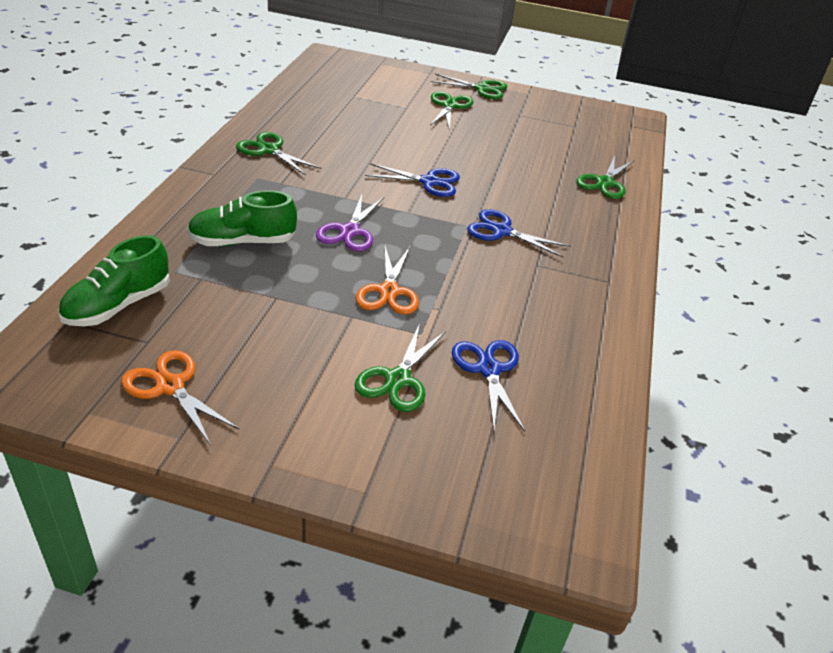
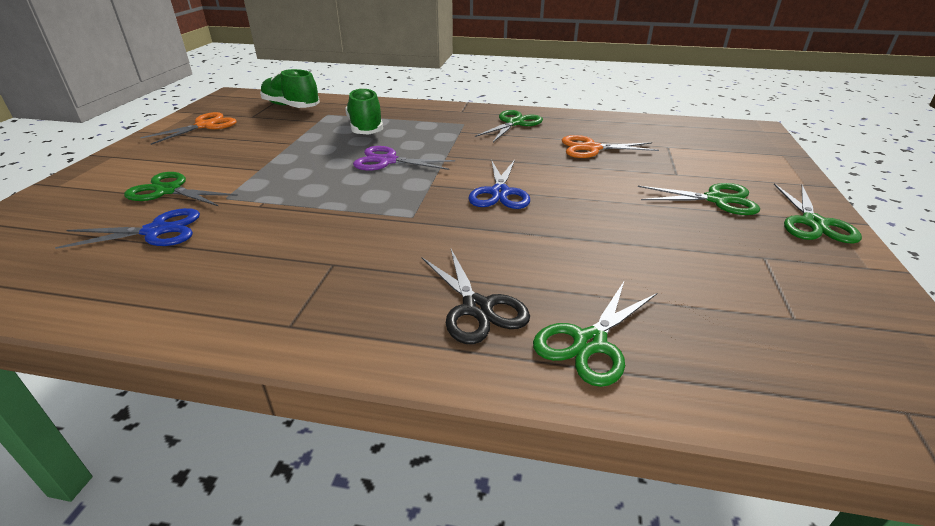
camera: 90 degrees right, 5 degrees down
(388, 291) = (291, 181): orange scissors -> orange scissors (591, 148)
(501, 231) = (405, 239): blue scissors -> none
(581, 211) = (477, 308): none -> black scissors
(604, 183) = (589, 342): green scissors -> green scissors turned 75 degrees counterclockwise

